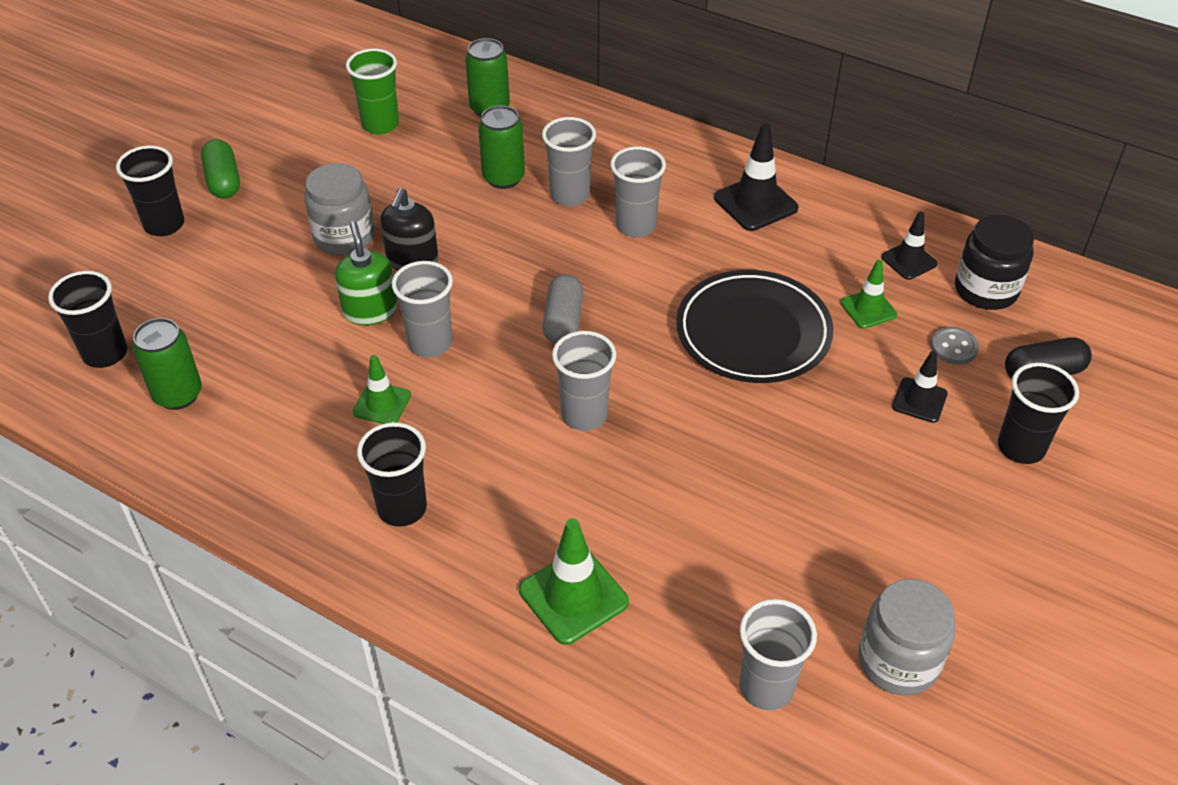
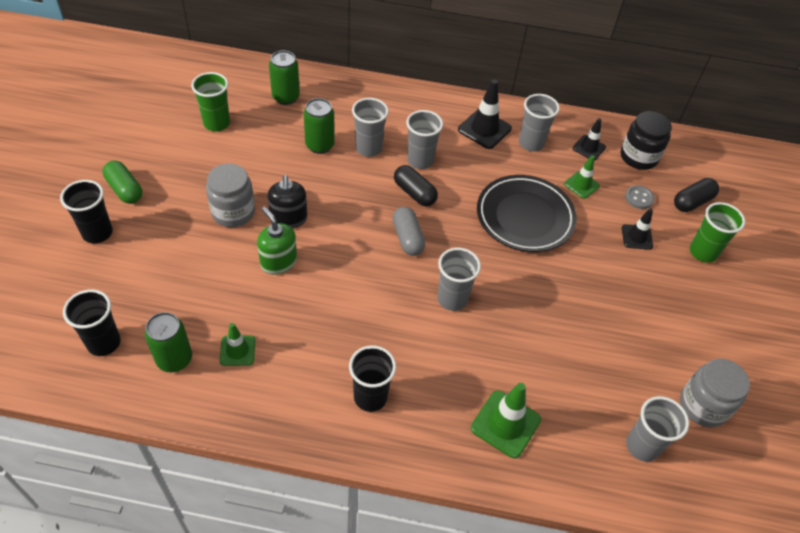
camera: 25 degrees left, 5 degrees up
(382, 404) = (320, 327): green traffic cone -> green traffic cone (237, 350)
(430, 343) = (330, 275): grey cup -> grey cup (531, 143)
(604, 266) = (414, 193): none -> black capsule
(1021, 447) = (703, 252): black cup -> green cup

